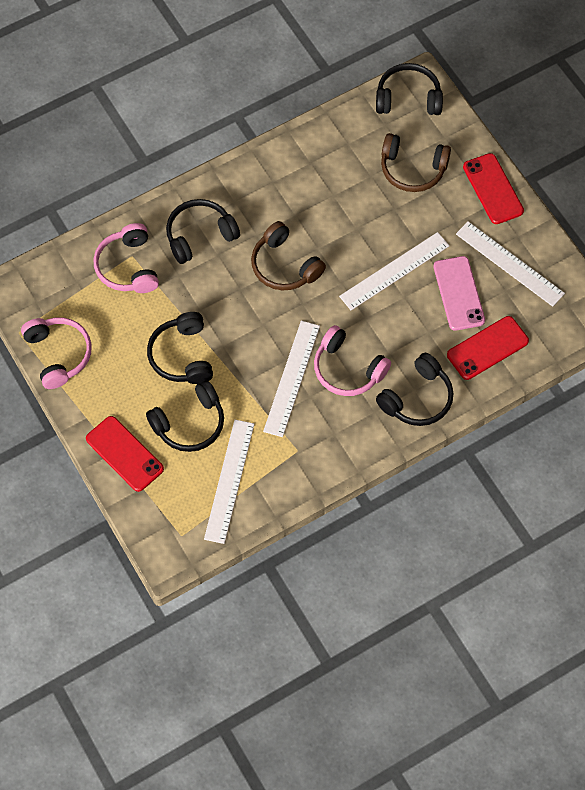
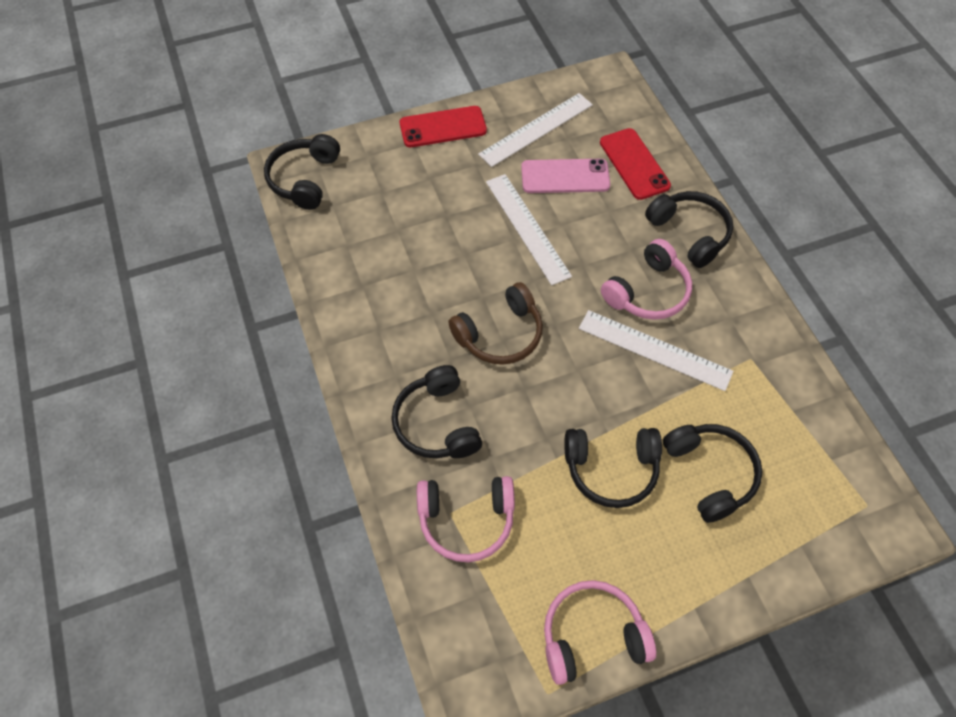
camera: 80 degrees left, 5 degrees down
(124, 454) = (752, 562): red phone -> none
(229, 481) = (791, 438): white ruler -> none
(412, 169) = (399, 190): brown headphones -> none

